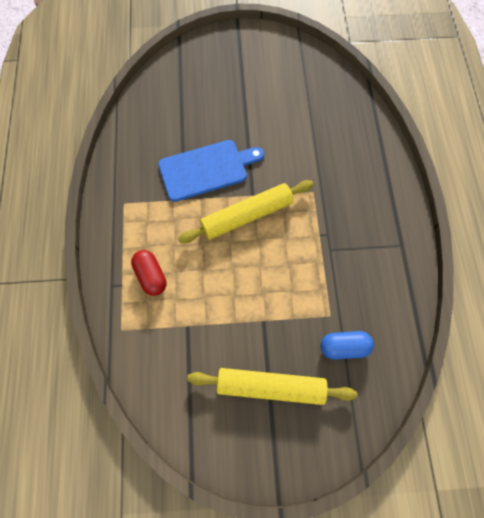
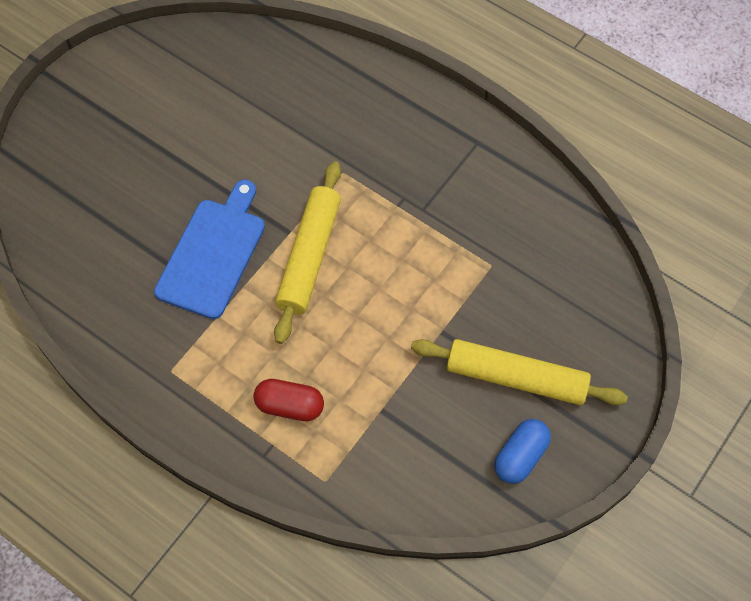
camera: 50 degrees left, 5 degrees down
(270, 387) = (516, 377): yellow rolling pin -> yellow rolling pin turned 60 degrees clockwise
(344, 347) = (534, 279): blue capsule -> blue capsule (520, 456)

